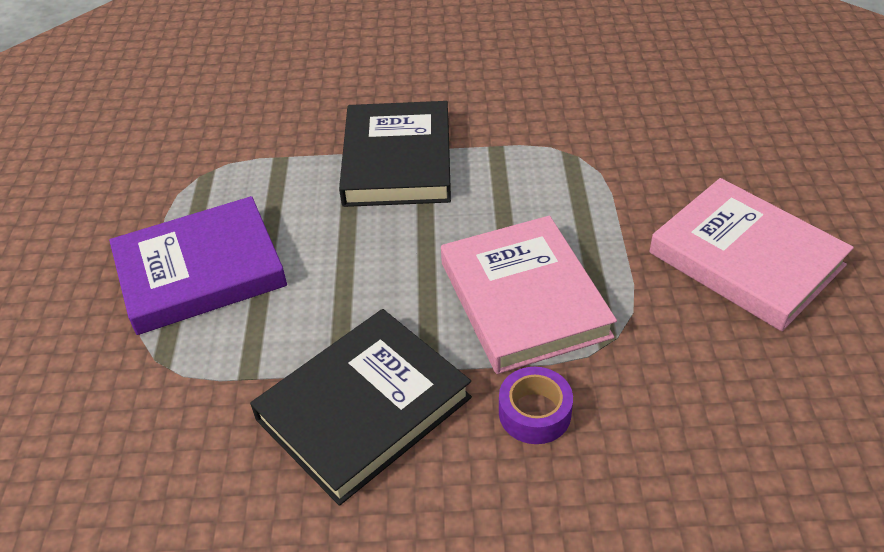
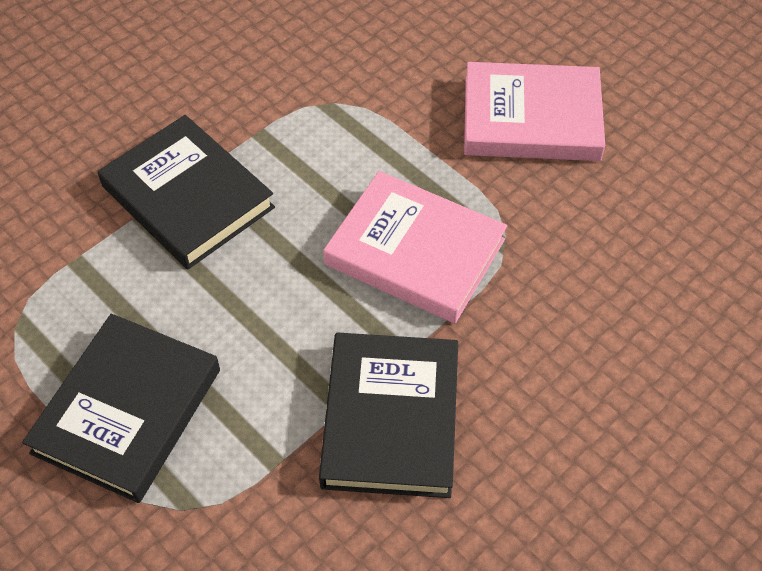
camera: 45 degrees left, 10 degrees up
(200, 271) = (127, 411): purple book -> black book
(534, 413) = (508, 332): purple tape -> none

